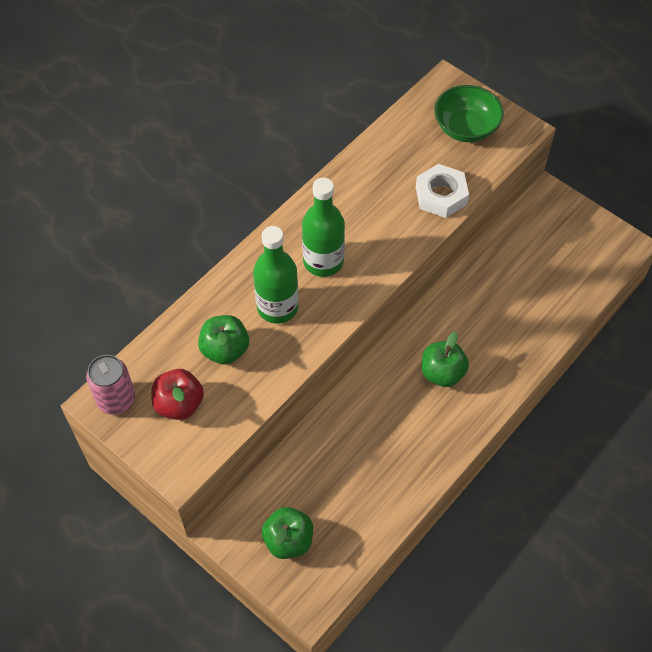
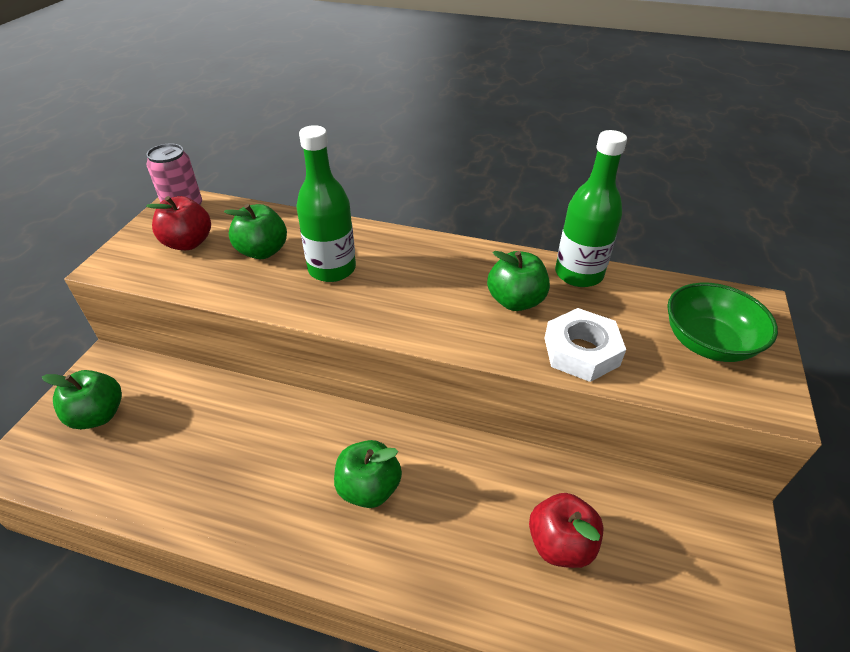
camera: 65 degrees right, 15 degrees down
(323, 261) = (411, 283): green bottle -> green bottle (578, 274)
(376, 207) = (515, 301): none -> green apple
(525, 287) = (560, 544): none -> red apple

